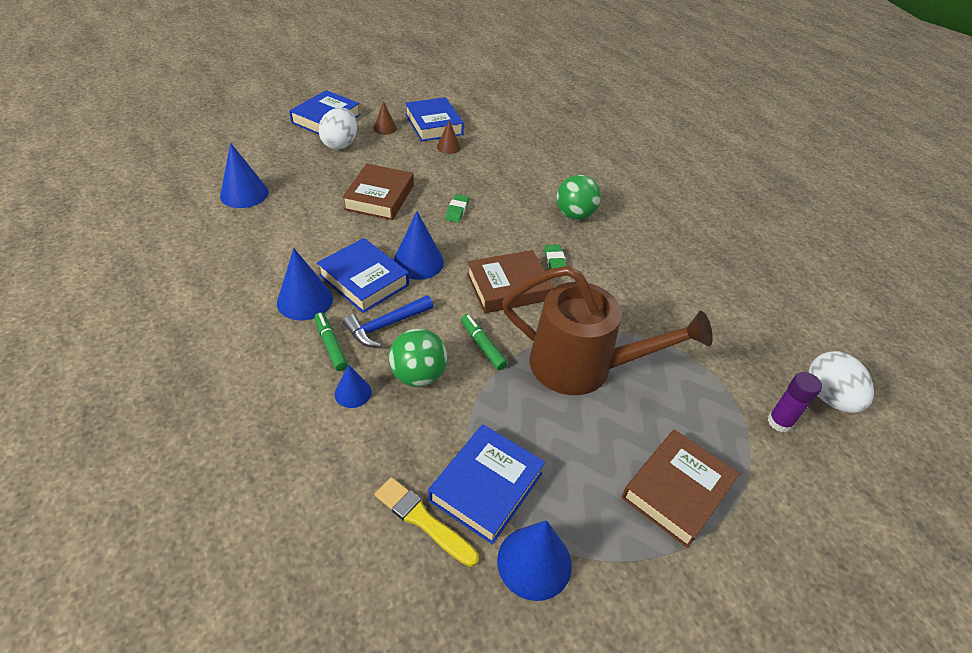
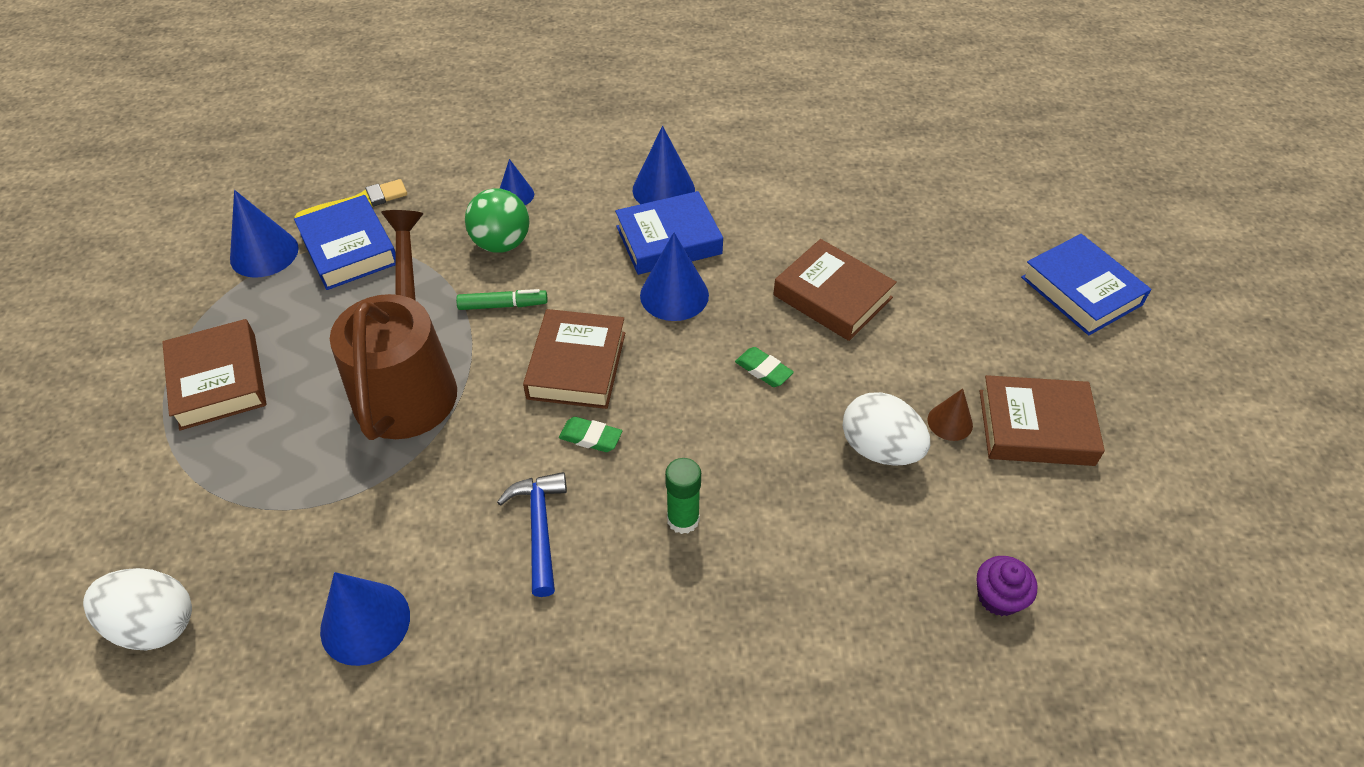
camera: 120 degrees right, 5 degrees up
(244, 194) = (890, 177): blue cone -> blue cone (365, 623)
(331, 345) = (585, 194): green marker -> none
(340, 144) = (994, 289): white egg -> white egg (880, 449)
(385, 128) = (1035, 355): brown cone -> none
(386, 325) = (586, 239): blue hammer -> blue hammer (539, 528)
(434, 124) = (1035, 427): blue book -> brown book
(534, 126) = (998, 597): none -> purple cupcake
(575, 215) = (683, 519): green ball -> green glue stick
(584, 367) = (408, 381): brown watering can -> brown watering can turned 135 degrees clockwise
(779, 422) = (185, 533): purple glue stick -> none

